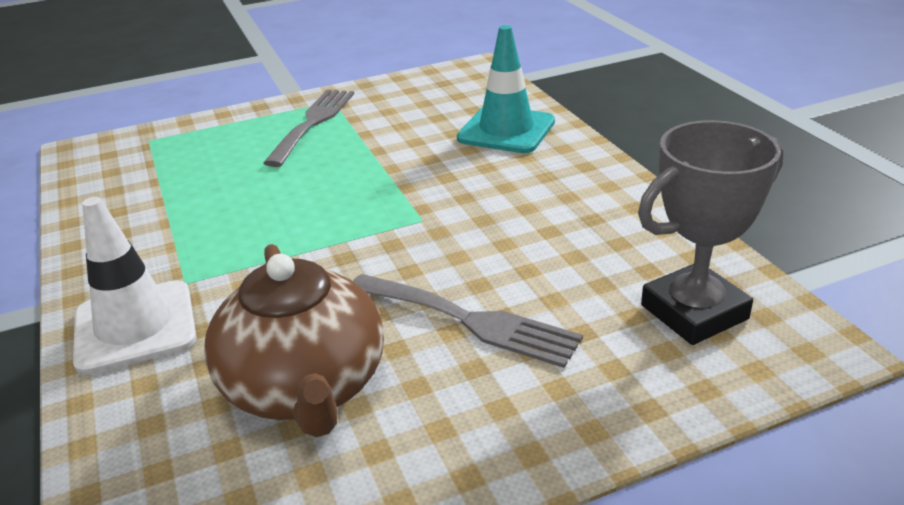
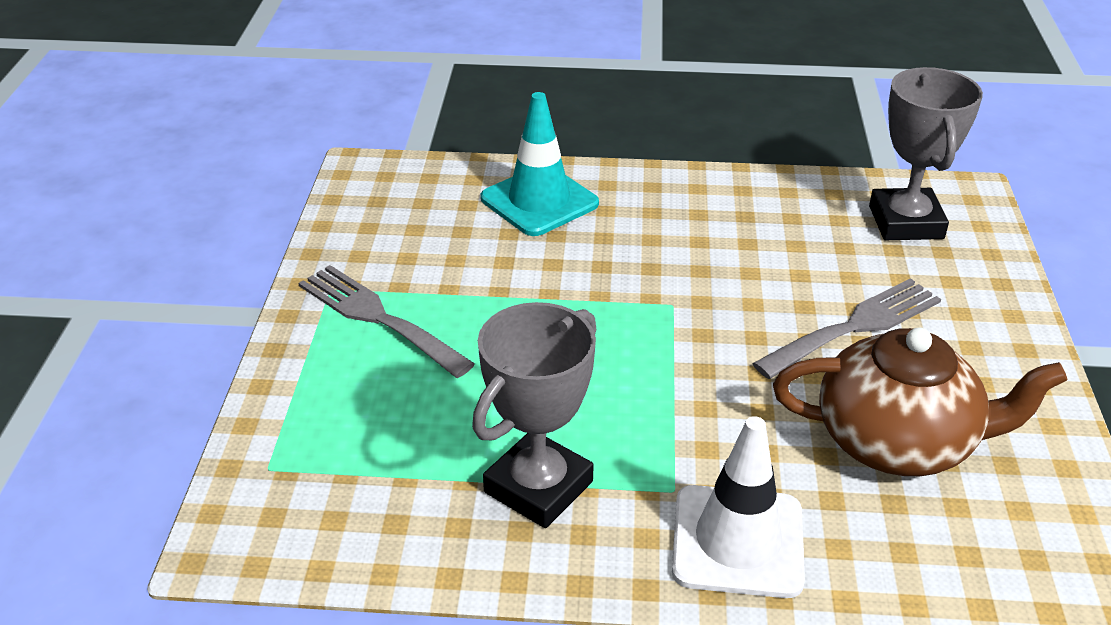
camera: 65 degrees left, 5 degrees up
(166, 227) = (538, 487): none -> grey trophy

